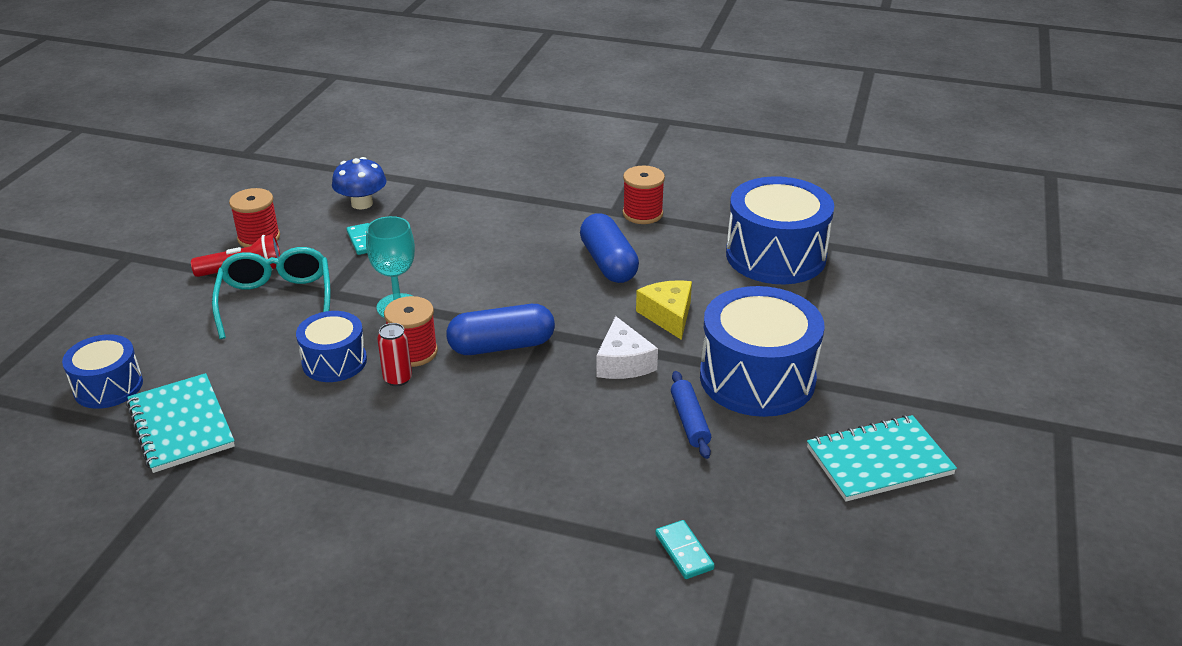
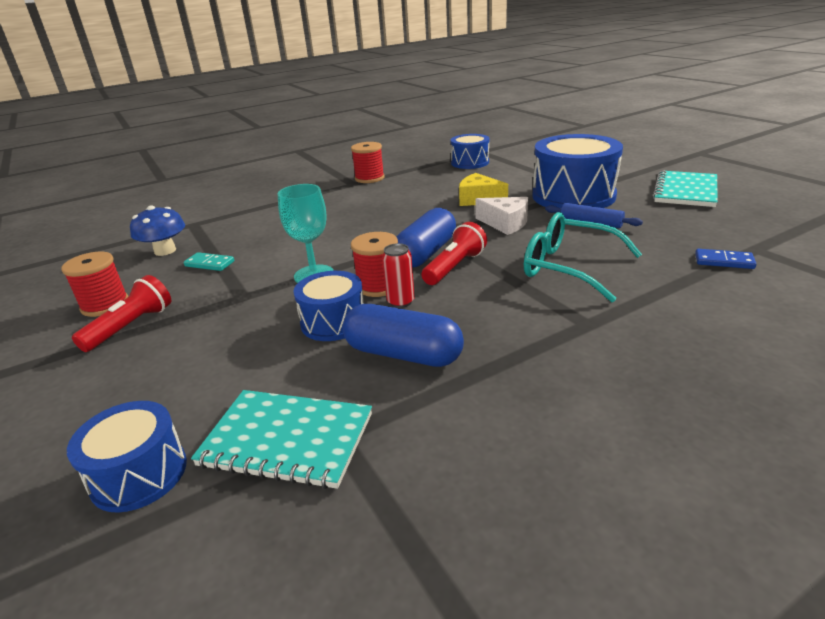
camera: 45 degrees left, 5 degrees down
(276, 300) = (203, 323): turquoise glasses -> turquoise glasses (568, 267)
(490, 377) = (455, 267): none -> red flashlight
(608, 263) = (398, 199): blue capsule -> blue capsule (403, 354)
(684, 551) = (724, 261): turquoise domino -> blue domino
(775, 256) = (470, 162): blue drum -> blue drum, size x0.56

